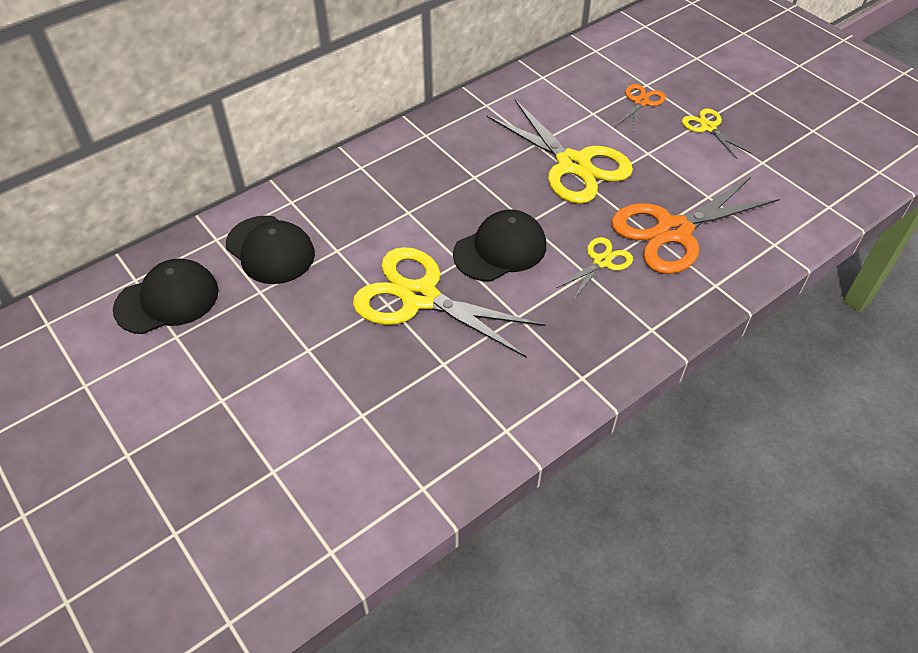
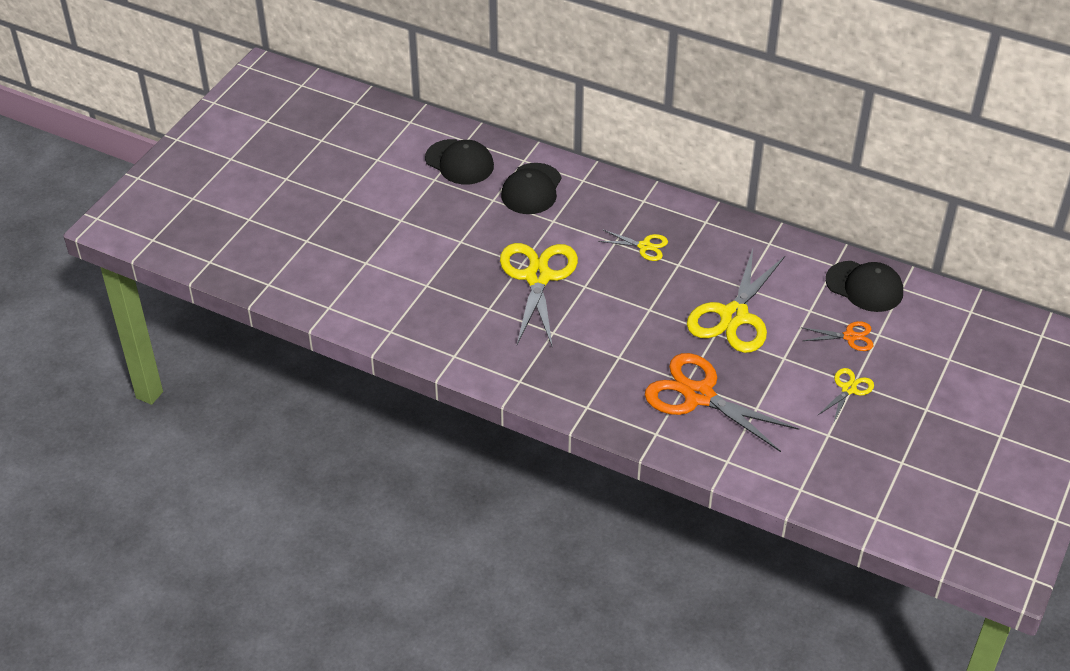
camera: 65 degrees right, 5 degrees down
(500, 249) = (611, 303): black cap -> black cap (864, 286)
(601, 262) = (636, 362): yellow scissors -> yellow scissors (644, 246)

